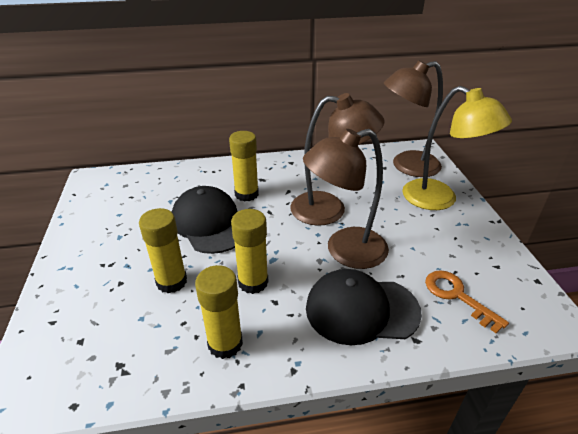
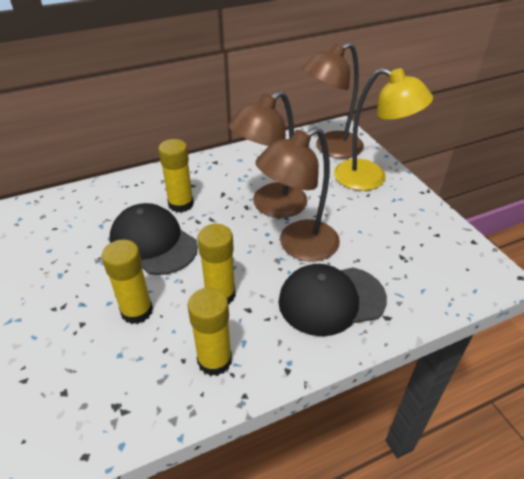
camera: 15 degrees left, 5 degrees up
(330, 209) = (270, 206): brown lamp -> brown lamp turned 150 degrees clockwise
(457, 296) = (411, 269): orange key -> none

